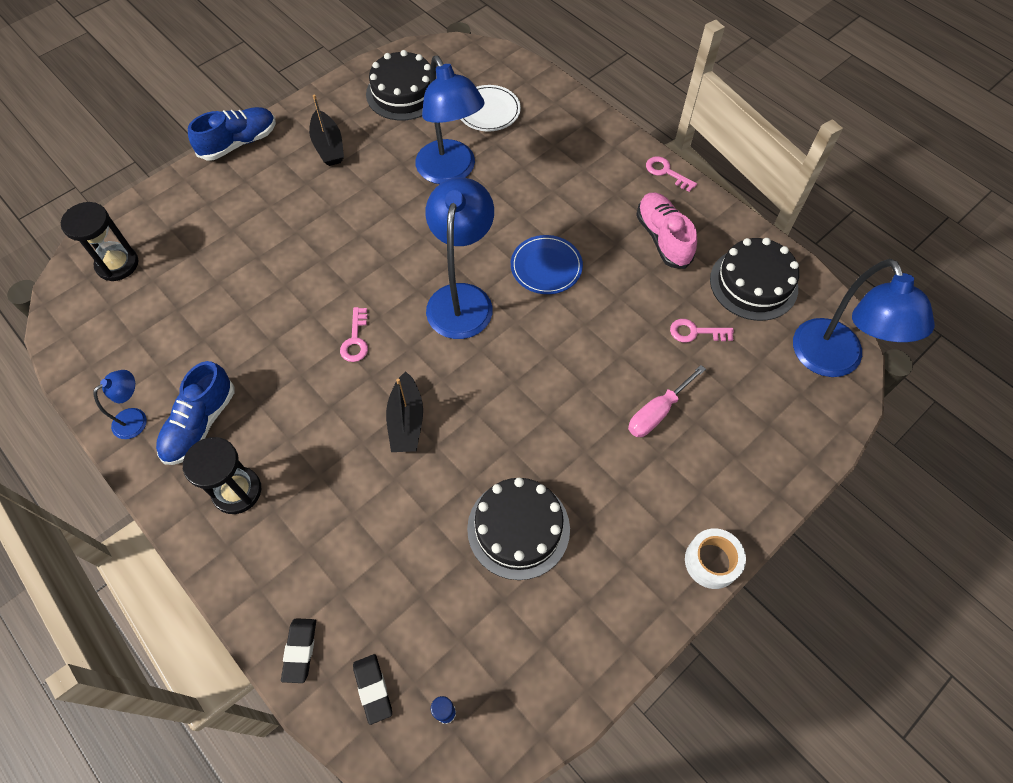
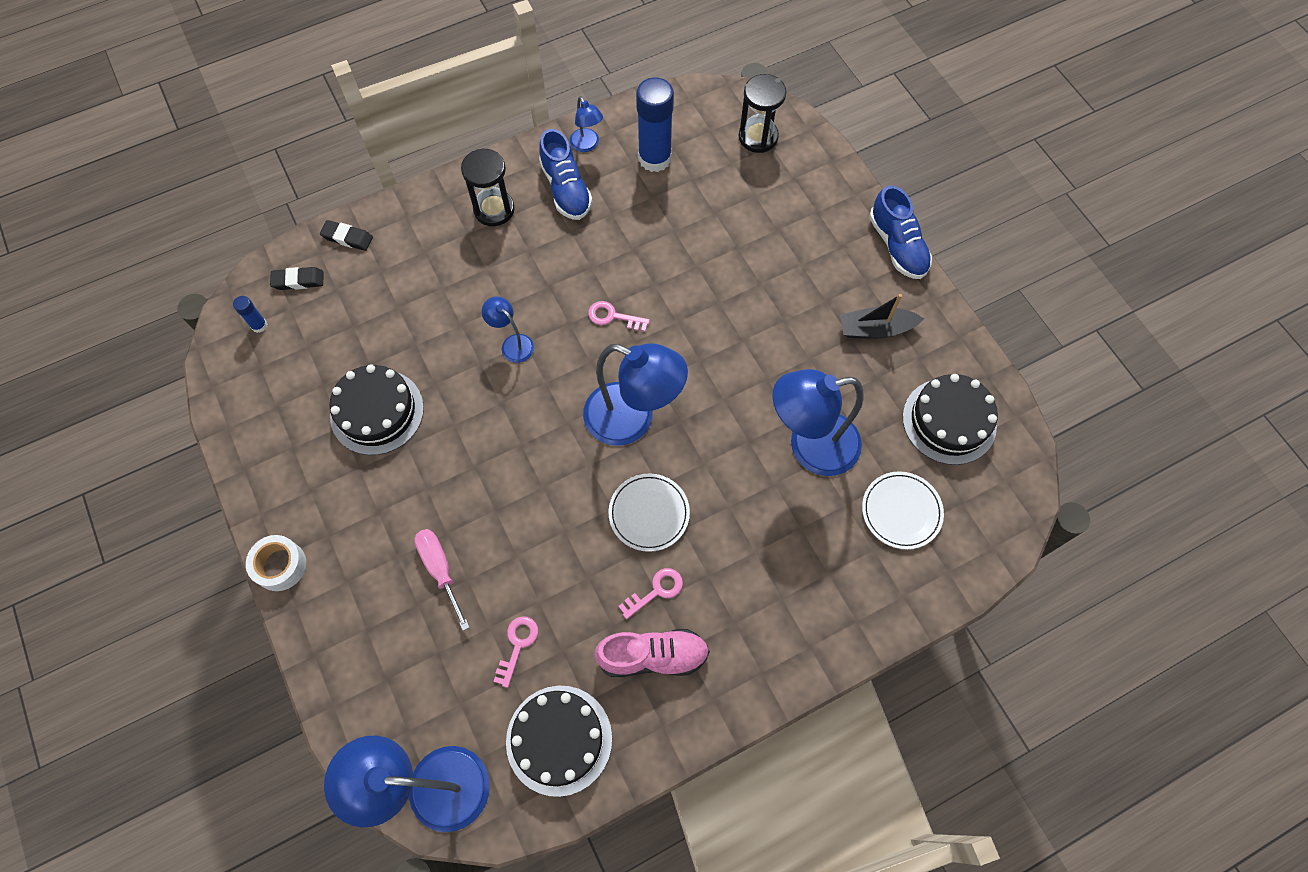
camera: 105 degrees right, 5 degrees up
(151, 349) = (654, 158): none -> blue glue stick
(200, 424) = (566, 189): blue shoe -> blue shoe turned 150 degrees counterclockwise
(406, 421) = (512, 344): black boat -> blue lamp
(546, 267) = (649, 513): blue plate -> white plate
(666, 172) = (753, 699): pink key -> pink key (656, 591)

